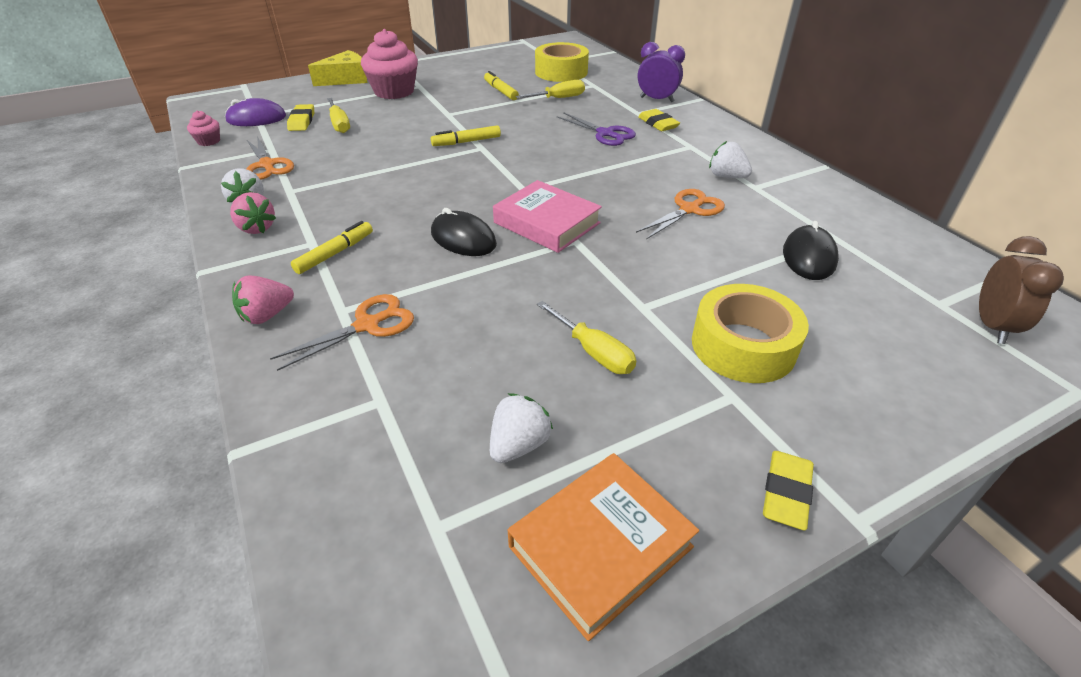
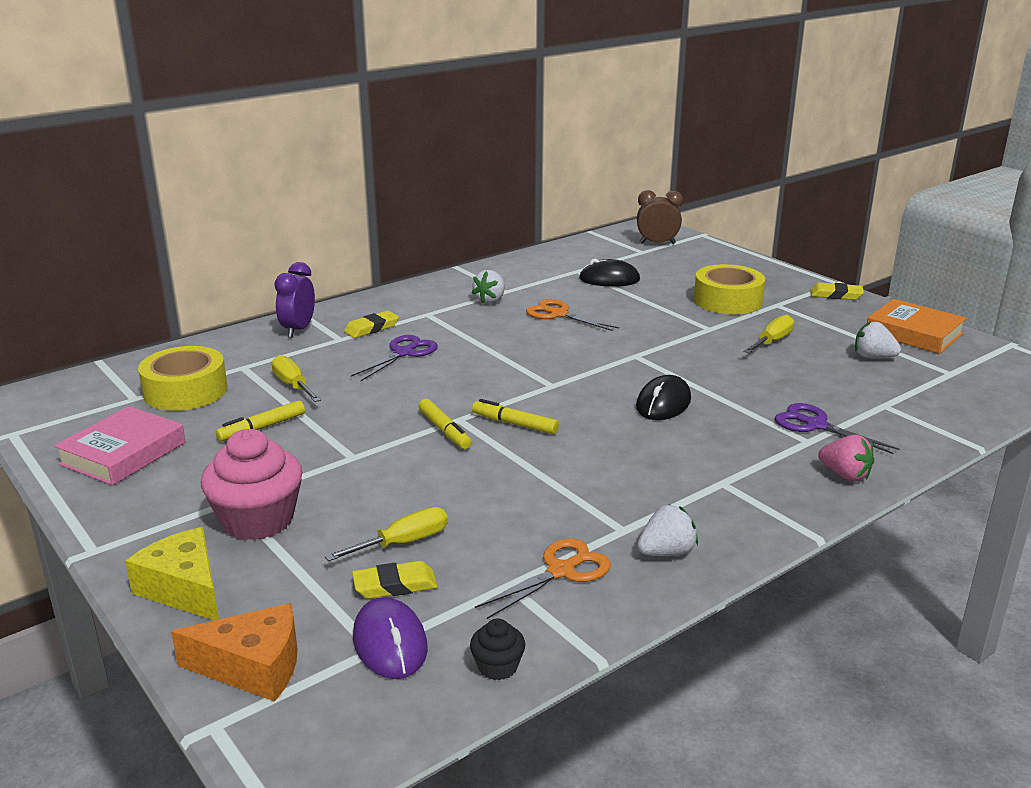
camera: 100 degrees left, 15 degrees down
(209, 141) = (497, 666): pink cupcake -> black cupcake
(257, 228) = (718, 527): pink strawberry -> none
(272, 92) = (253, 667): none -> orange cheese
(335, 253) = (731, 464): yellow marker -> yellow marker (514, 424)
(367, 325) = (816, 425): orange scissors -> purple scissors
(547, 223) = (613, 369): pink book -> pink book (123, 453)

